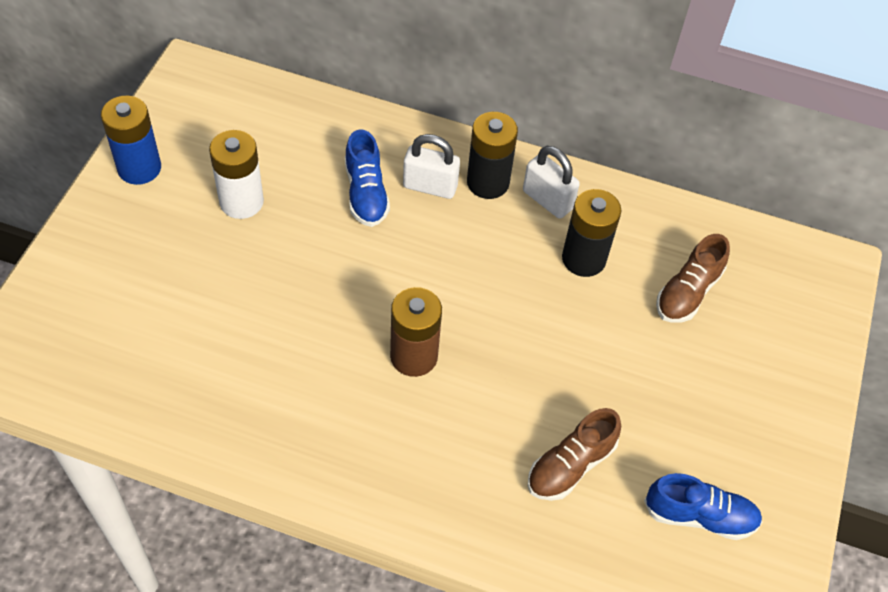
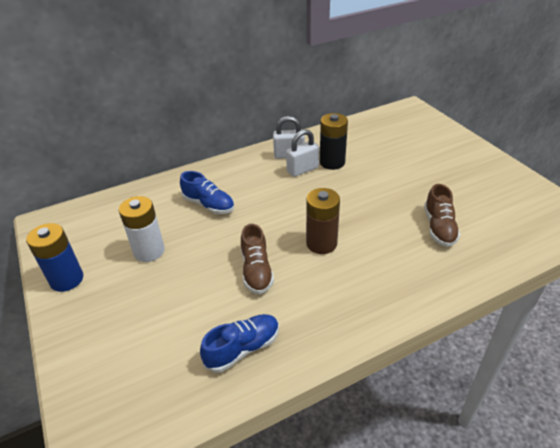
camera: 40 degrees left, 15 degrees down
(430, 186) = (234, 183): white padlock -> white padlock (302, 170)
(488, 182) = (256, 165): black battery -> none
(688, 292) = (383, 146): brown shoe -> brown shoe (256, 270)
(699, 516) = (502, 204): blue shoe -> blue shoe (243, 349)

